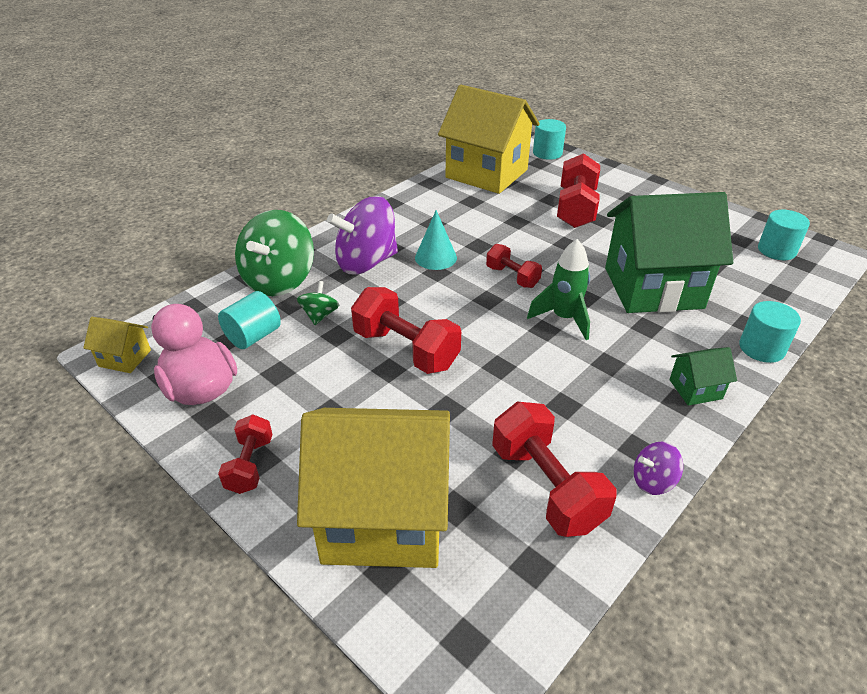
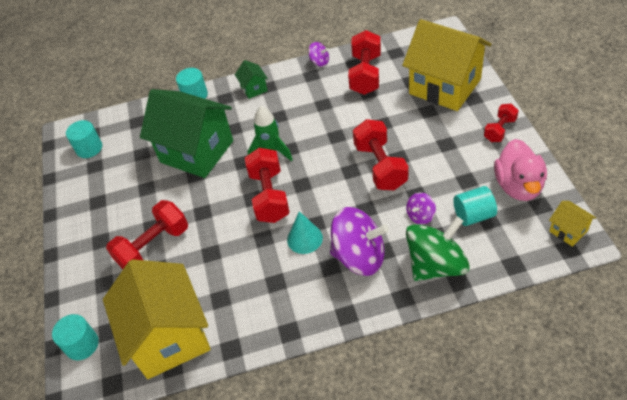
camera: 140 degrees left, 10 degrees up
(320, 315) = (420, 216): green spinning top -> purple spinning top
(512, 277) = (269, 196): red dumbbell -> red dumbbell, size x1.72
(695, 389) = (254, 89): green house -> green house turned 45 degrees clockwise

